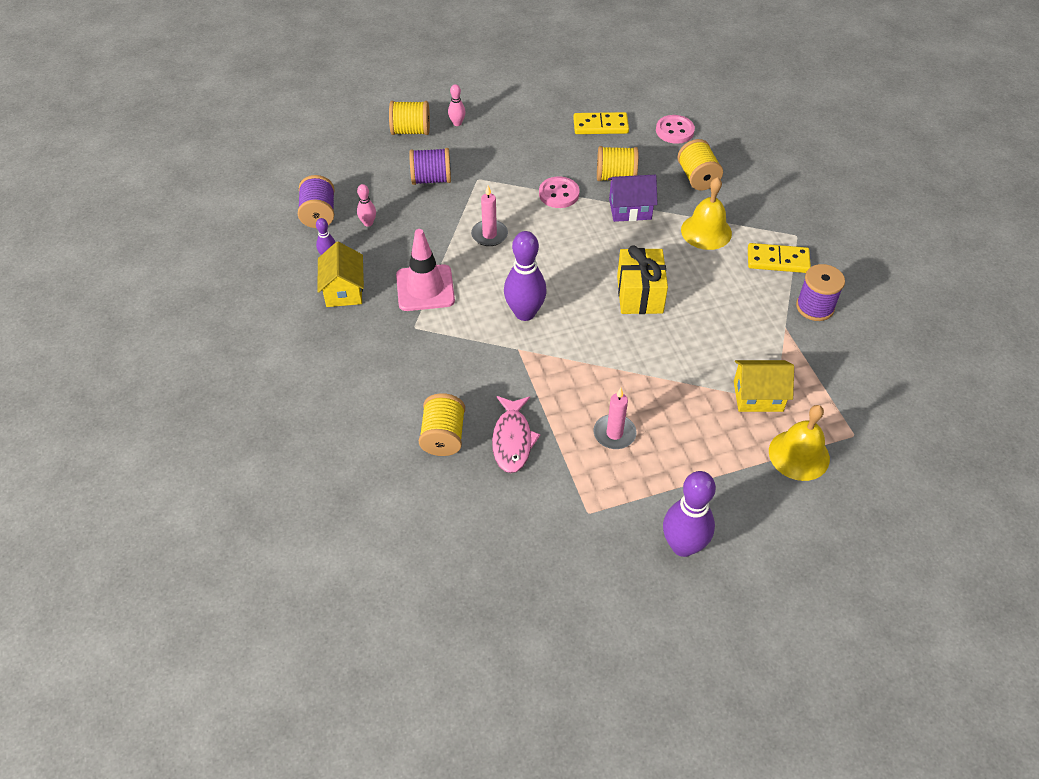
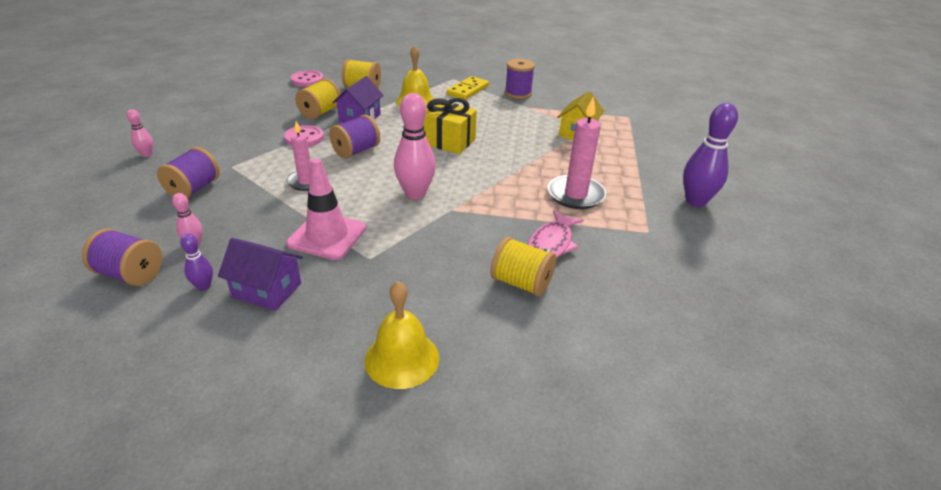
camera: 65 degrees left, 15 degrees down
(344, 290) = (267, 290): yellow house -> purple house
(411, 131) = (112, 180): yellow spool -> none
(512, 440) = (551, 244): pink fish -> pink fish turned 90 degrees clockwise
(525, 313) = (415, 194): purple bowling pin -> pink bowling pin
(565, 239) = (356, 151): none -> purple spool
(600, 126) = (259, 101): yellow domino -> none
(614, 433) = (575, 195): pink candle -> pink candle, size x1.55
(799, 455) = (635, 137): yellow bell -> yellow bell (402, 358)

